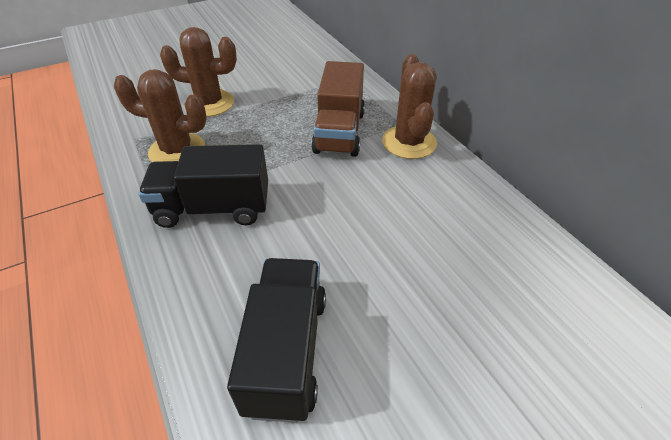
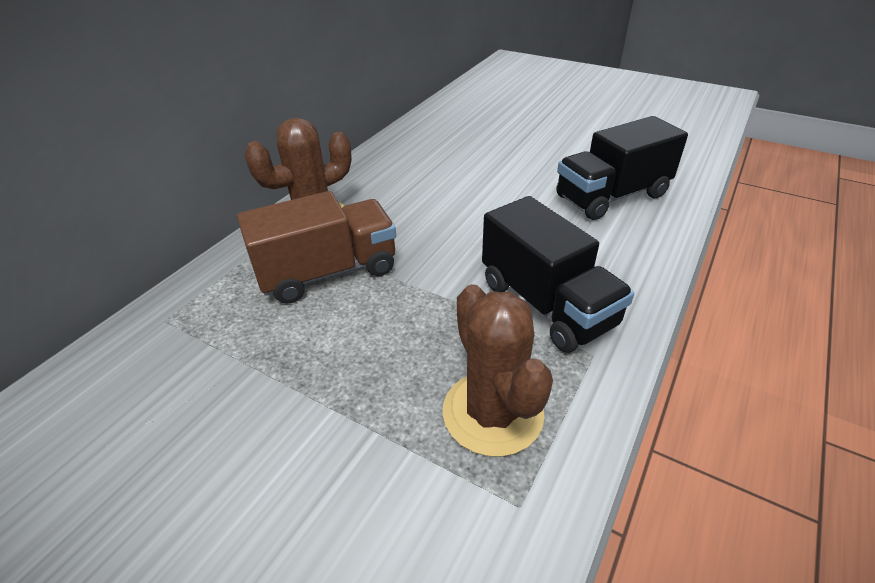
camera: 120 degrees left, 5 degrees down
(209, 103) = (338, 465): brown cactus -> none

